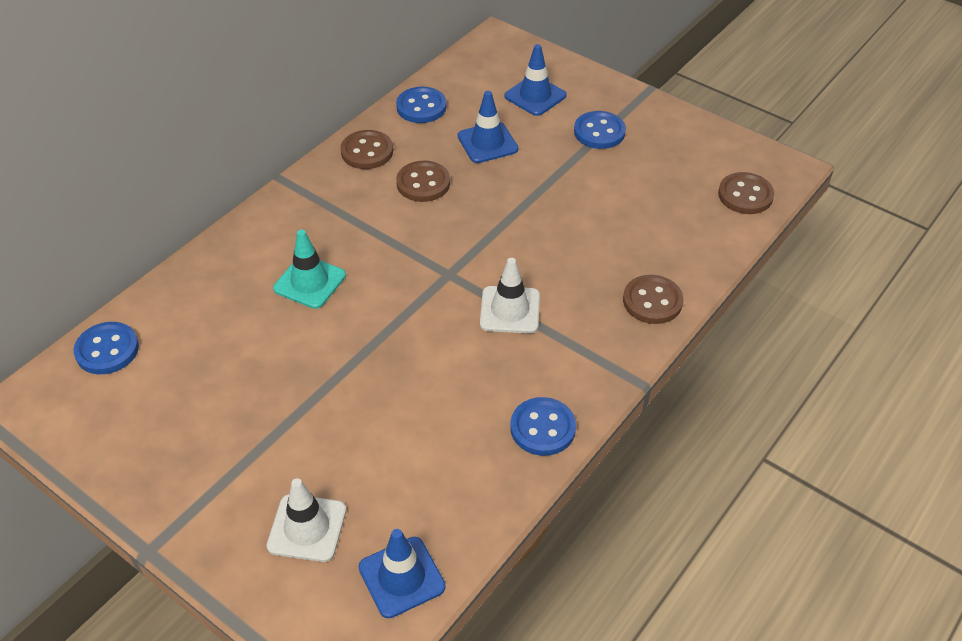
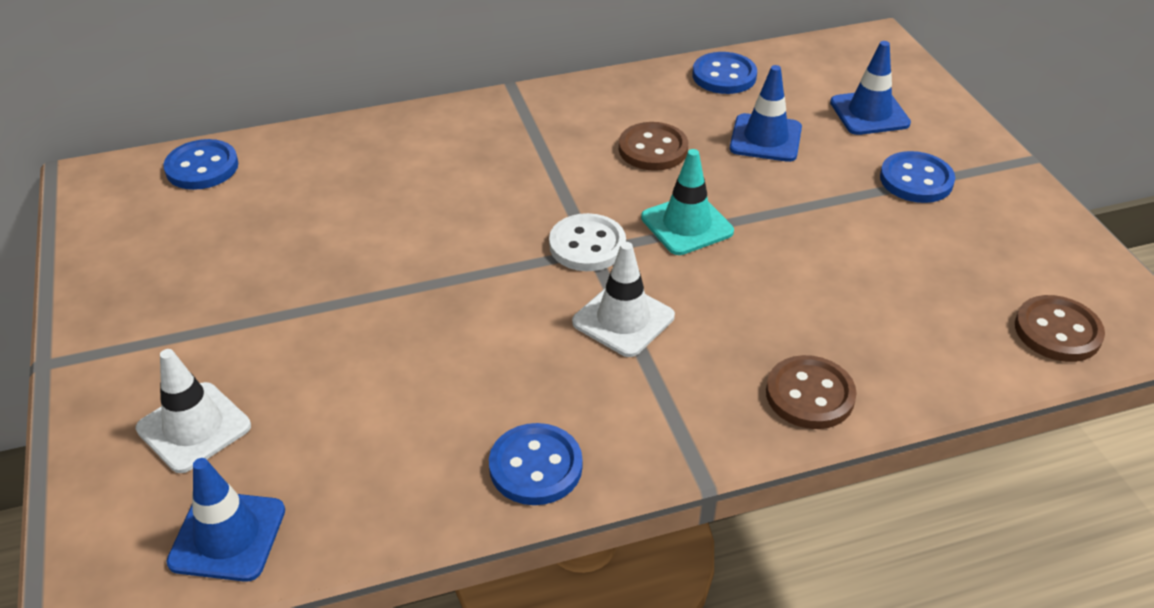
camera: 35 degrees right, 5 degrees down
(309, 282) = (441, 192): turquoise traffic cone -> turquoise traffic cone (687, 225)
(367, 152) = (623, 95): brown button -> none
(443, 272) = (587, 245): none -> white button

